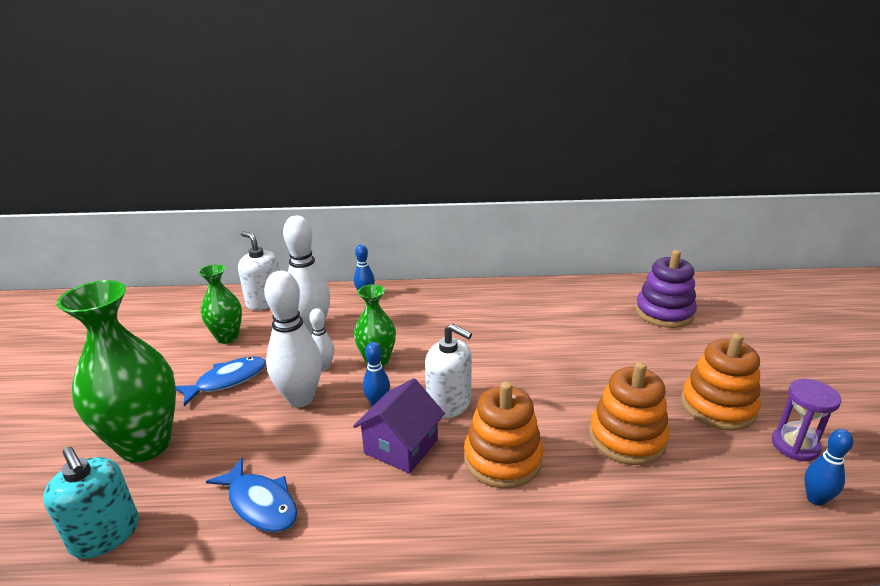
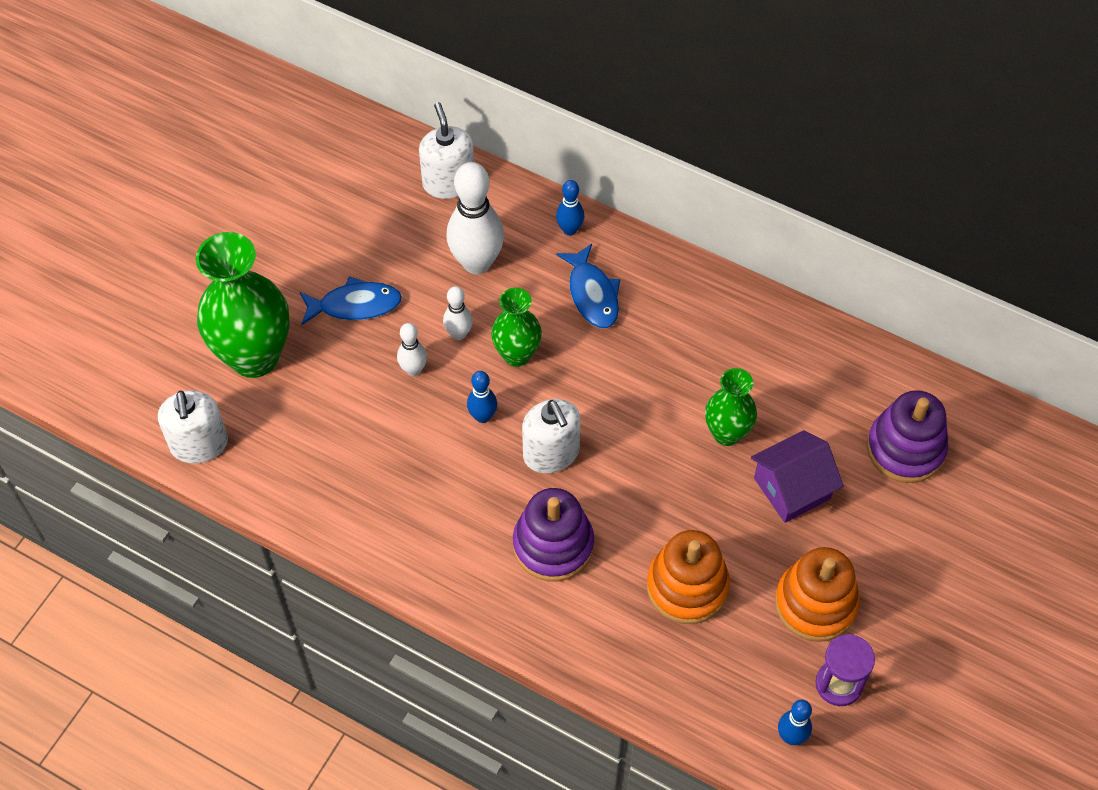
camera: 30 degrees right, 30 degrees up
(105, 535) = (199, 444): turquoise soap dispenser -> white soap dispenser
(227, 337) = (381, 231): green vase -> green vase (727, 433)
(260, 504) = (325, 478): blue fish -> blue fish (592, 294)
(300, 399) = (413, 370): white bowling pin -> white bowling pin, size x0.51
(401, 446) = (473, 481): purple house -> purple house (792, 488)
(502, 459) = (553, 545): orange stacking toy -> purple stacking toy

